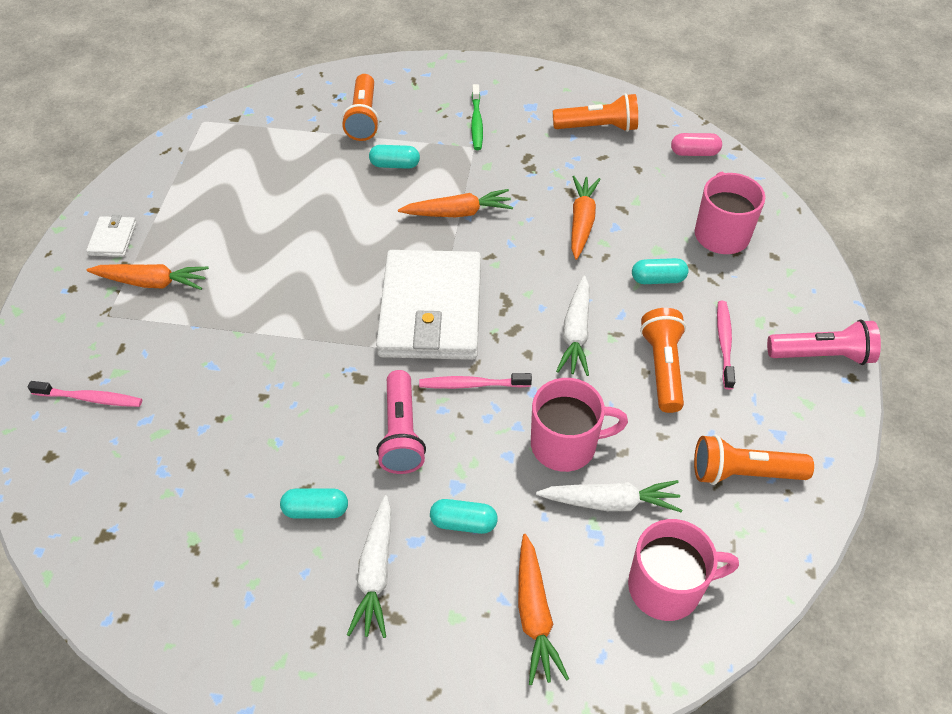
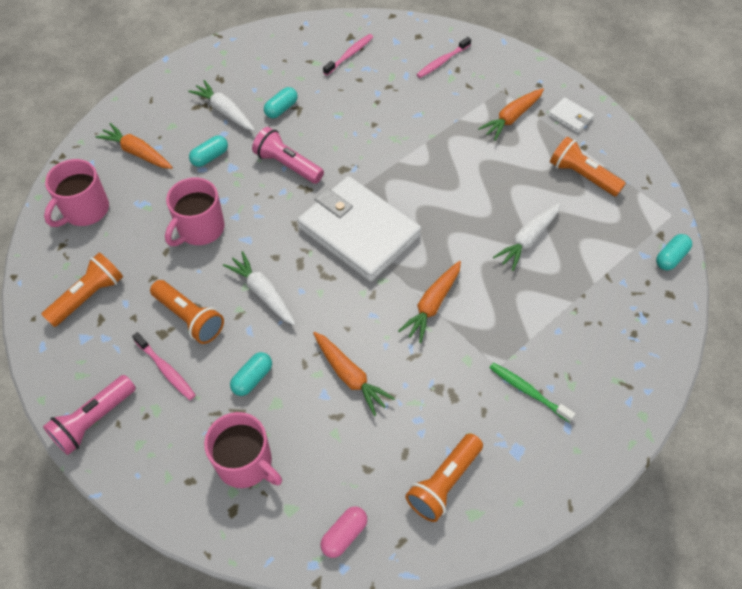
camera: 130 degrees right, 5 degrees up
(363, 118) = (597, 315): orange flashlight -> orange flashlight (582, 176)
(395, 165) = (520, 300): turquoise capsule -> turquoise capsule (670, 257)
(472, 384) = (284, 215): pink toothbrush -> pink toothbrush (349, 55)
(610, 502) = (148, 222): white carrot -> white carrot (528, 239)

